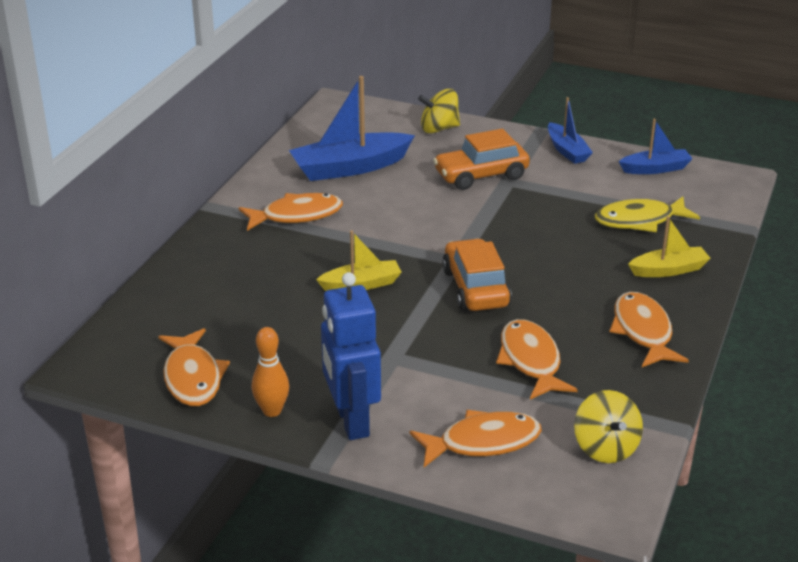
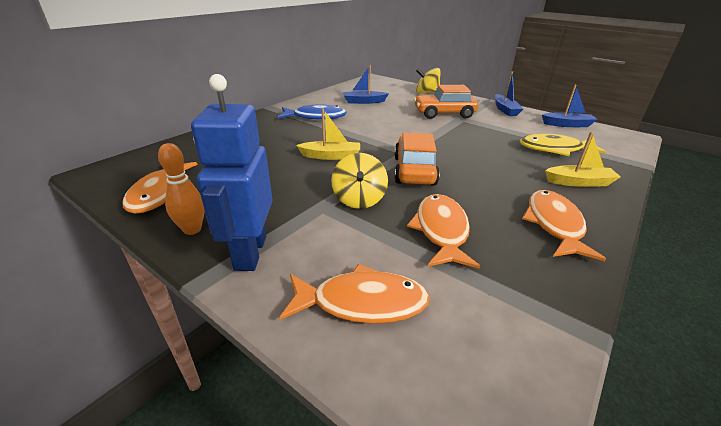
camera: 15 degrees right, 0 degrees up
(296, 215) = (316, 117): orange fish -> blue fish
(350, 168) = (363, 101): blue boat -> blue boat, size x0.58
(605, 448) = (501, 342): yellow spinning top -> yellow spinning top (359, 199)

